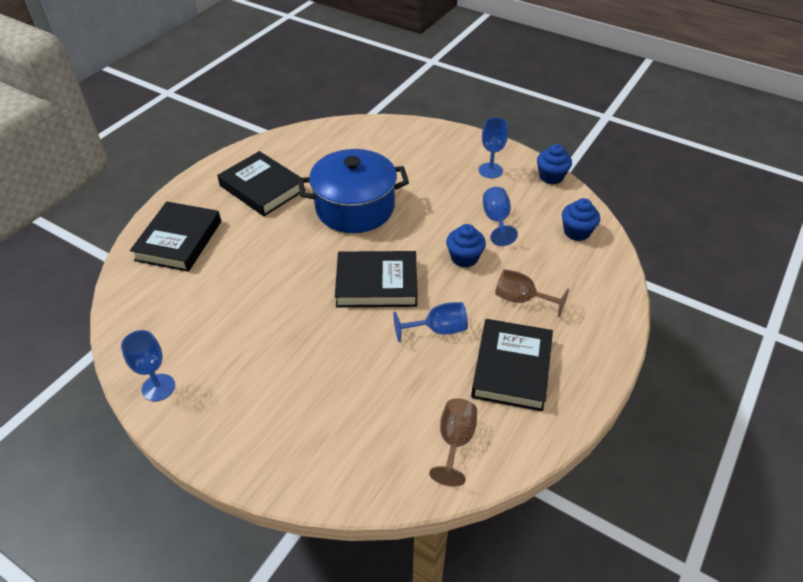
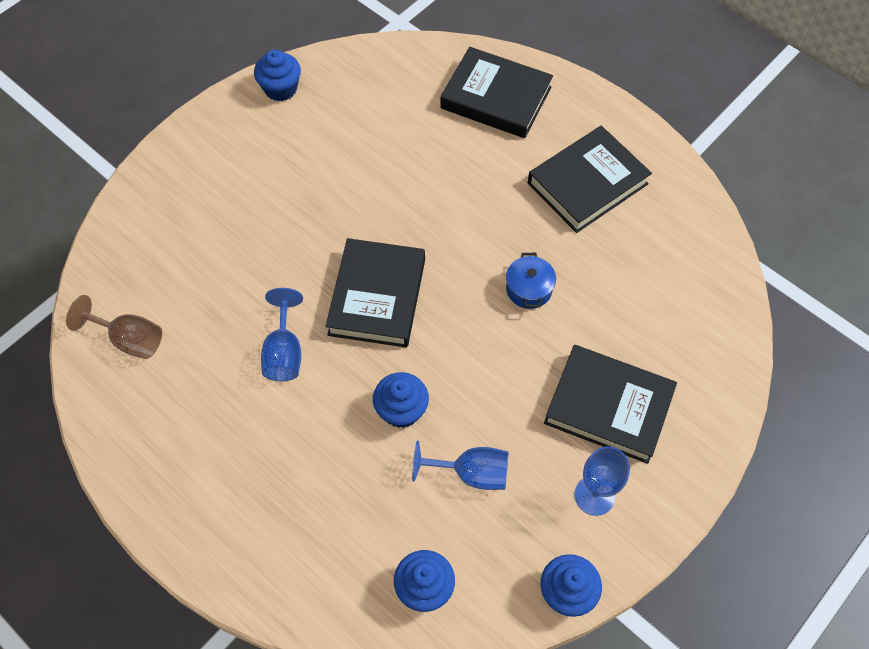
camera: 100 degrees right, 15 degrees up
(158, 387) = (280, 89): blue goblet -> blue cupcake
(355, 208) = (529, 289): blue pot -> blue pot, size x0.41
(512, 368) = (203, 422): black book -> black book (608, 407)
(521, 299) = (308, 464): brown goblet -> none

